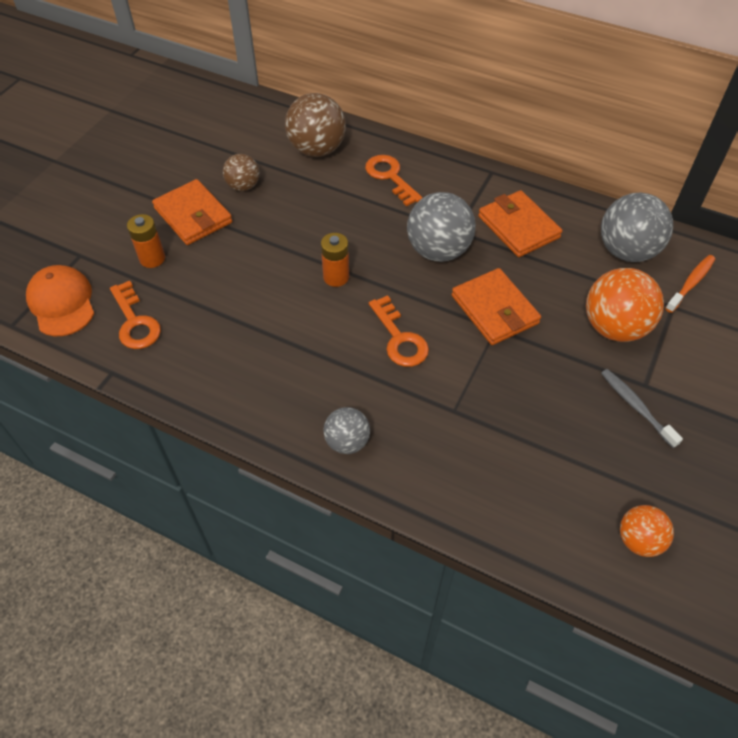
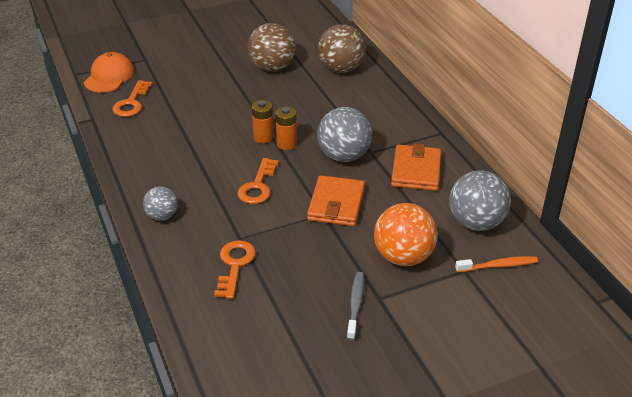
camera: 40 degrees right, 15 degrees down
(152, 258) = (177, 78): orange battery -> orange battery (286, 144)
(193, 215) = (225, 69): orange wallet -> none
(243, 186) = (272, 67): brown ball -> brown ball, size x1.73
(390, 177) = (367, 104): orange key -> orange key (234, 265)
(638, 540) = (257, 367): orange ball -> none

